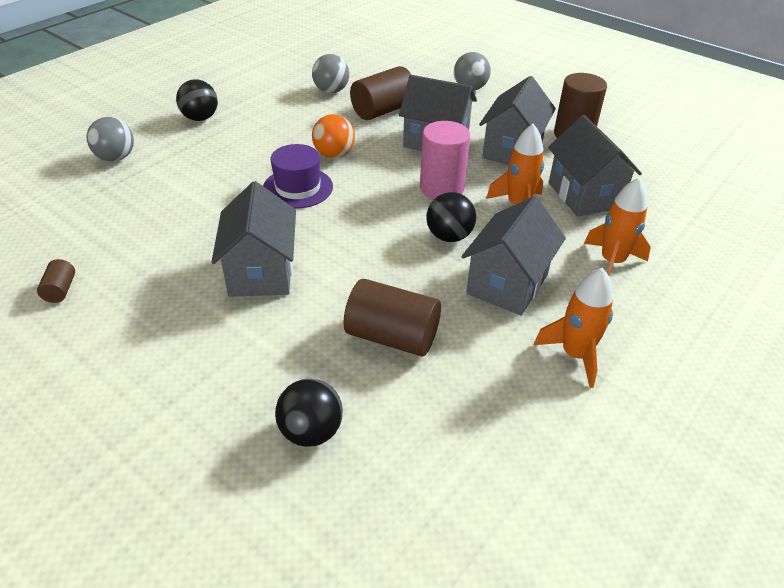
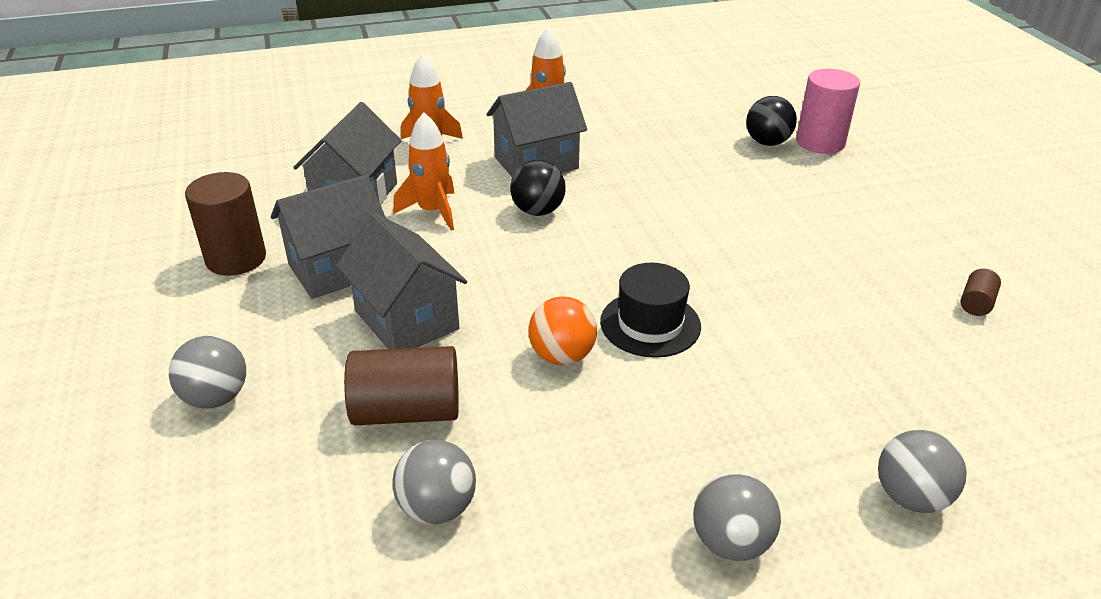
camera: 145 degrees left, 5 degrees down
(200, 118) = (730, 542): black ball -> grey ball
(261, 272) = (750, 246): grey house -> none
(298, 188) = (650, 324): purple hat -> black hat
(392, 337) = (668, 165): brown cylinder -> none
(441, 188) = (483, 257): pink cylinder -> pink cylinder (820, 142)

